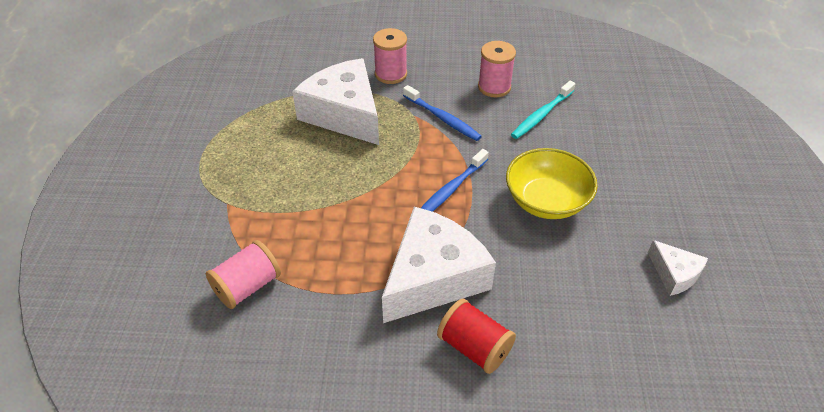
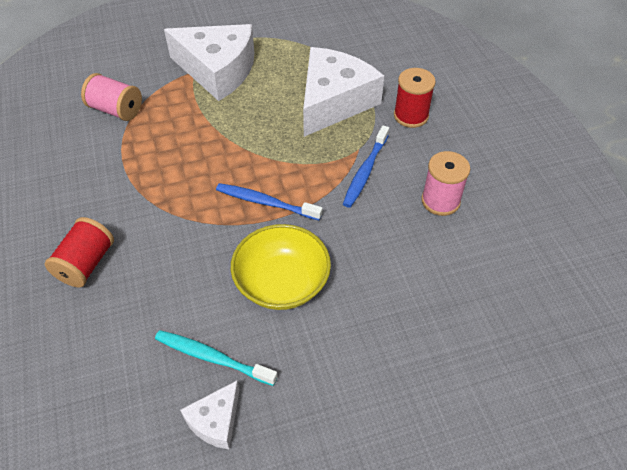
camera: 70 degrees right, 5 degrees up
(391, 74) = (411, 116): pink spool -> red spool
(433, 277) = (155, 217): white cheese -> white cheese (218, 70)
(541, 115) = (416, 252): turquoise toothbrush -> turquoise toothbrush (212, 357)

